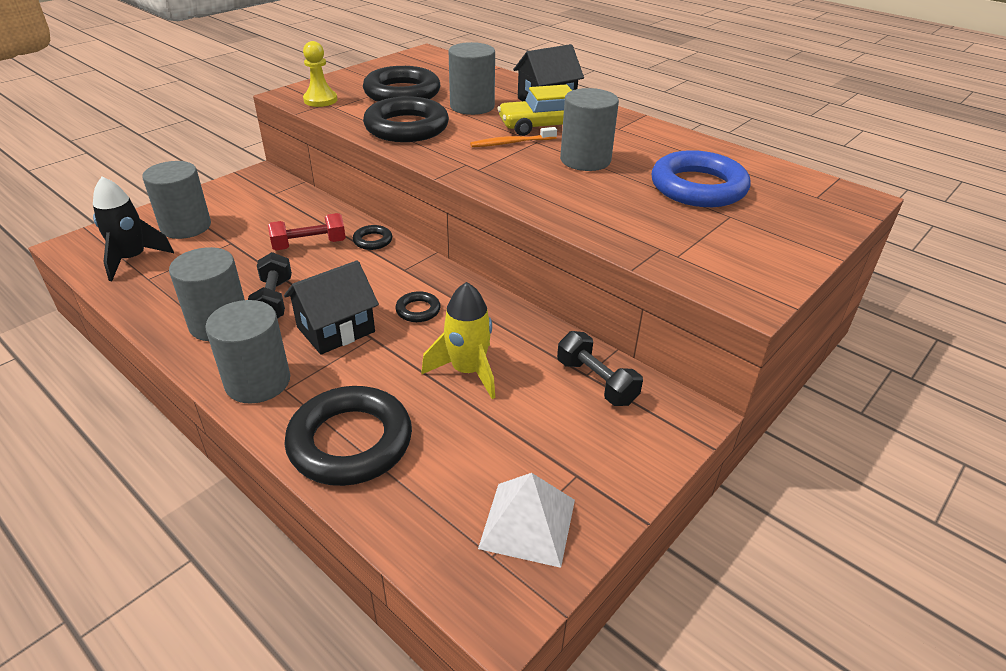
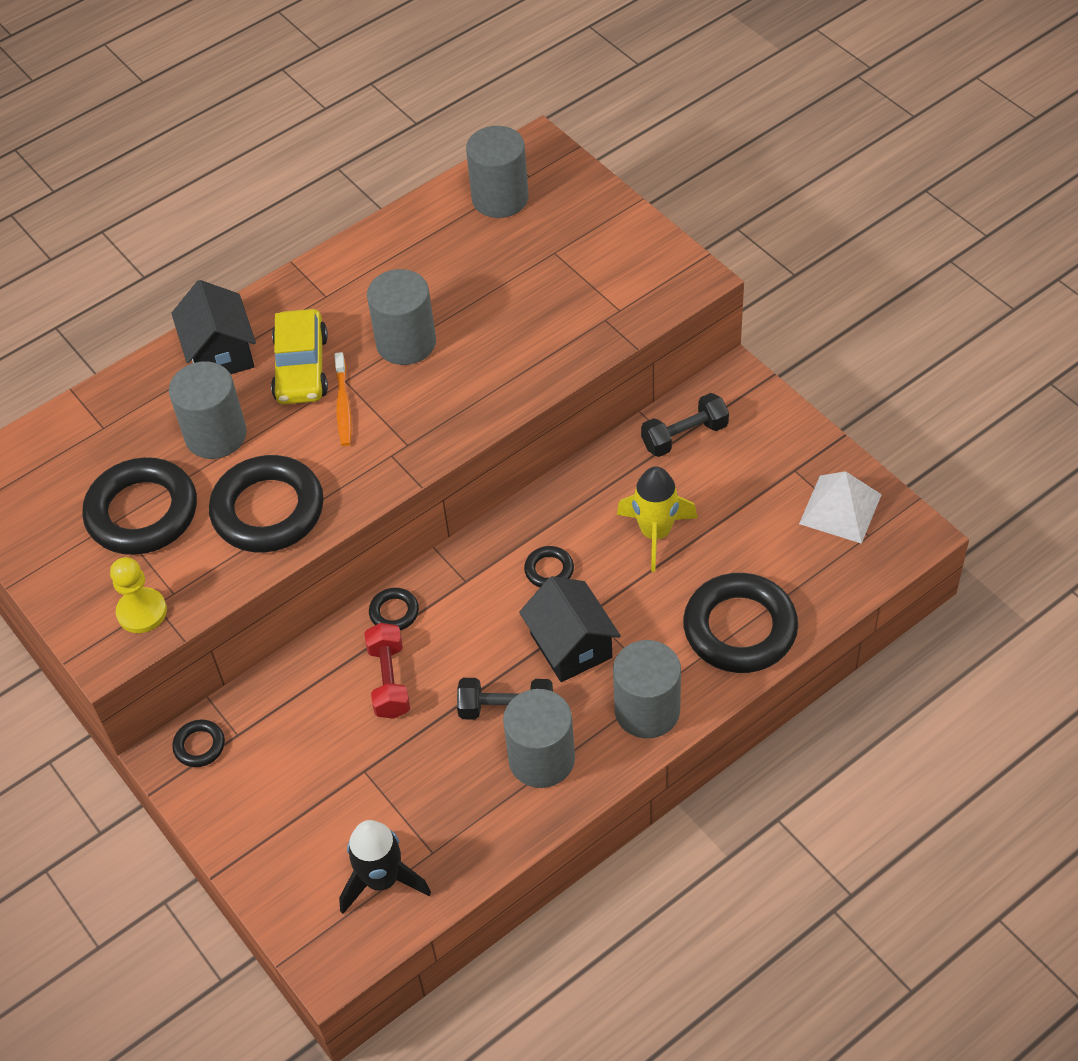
camera: 75 degrees left, 15 degrees up
(186, 226) = (308, 831): grey cylinder -> grey cylinder (500, 198)
(266, 182) = (199, 746): none -> black ring
(698, 187) = (491, 261): blue ring -> none

